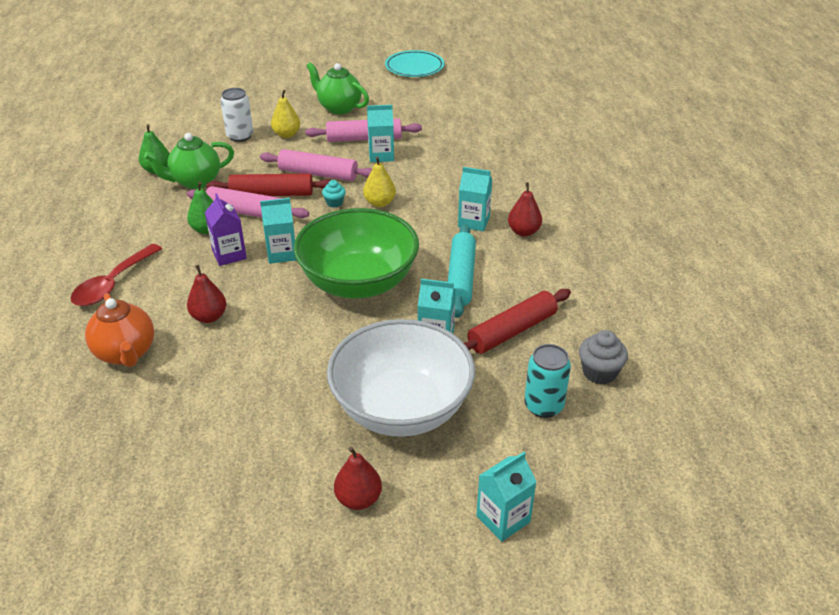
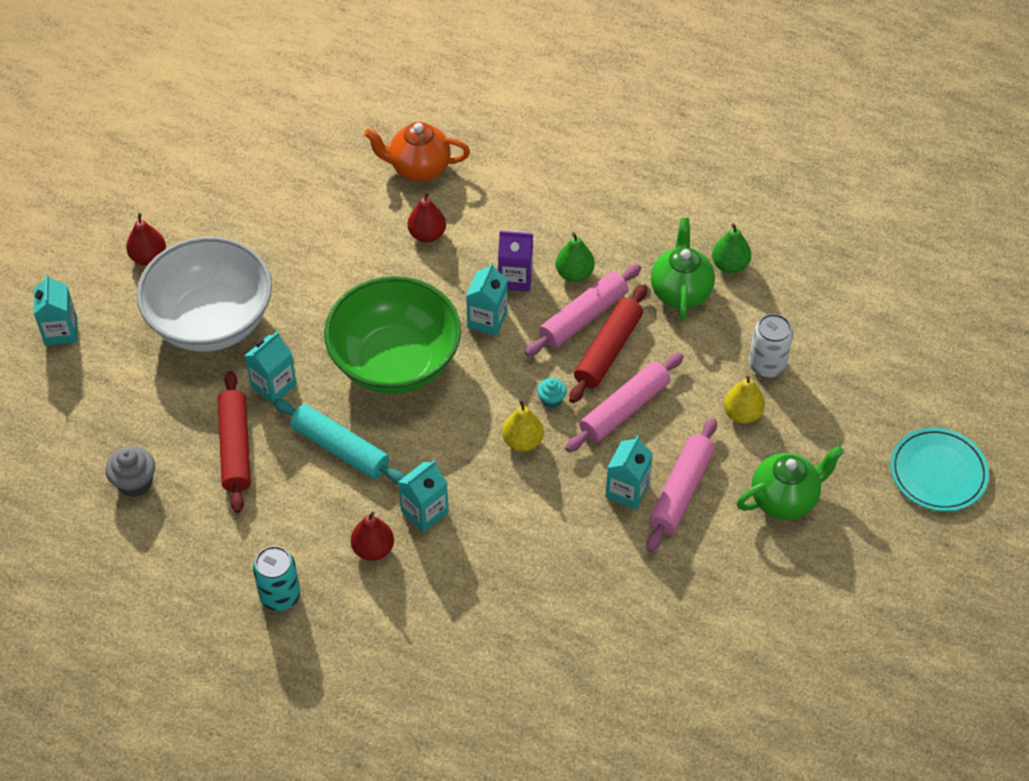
camera: 120 degrees right, 15 degrees up
(113, 284) = (528, 181): red spoon -> none
(414, 67) = (867, 654): turquoise plate -> turquoise plate (938, 472)
(543, 406) = (134, 418): turquoise can -> turquoise can (280, 596)

